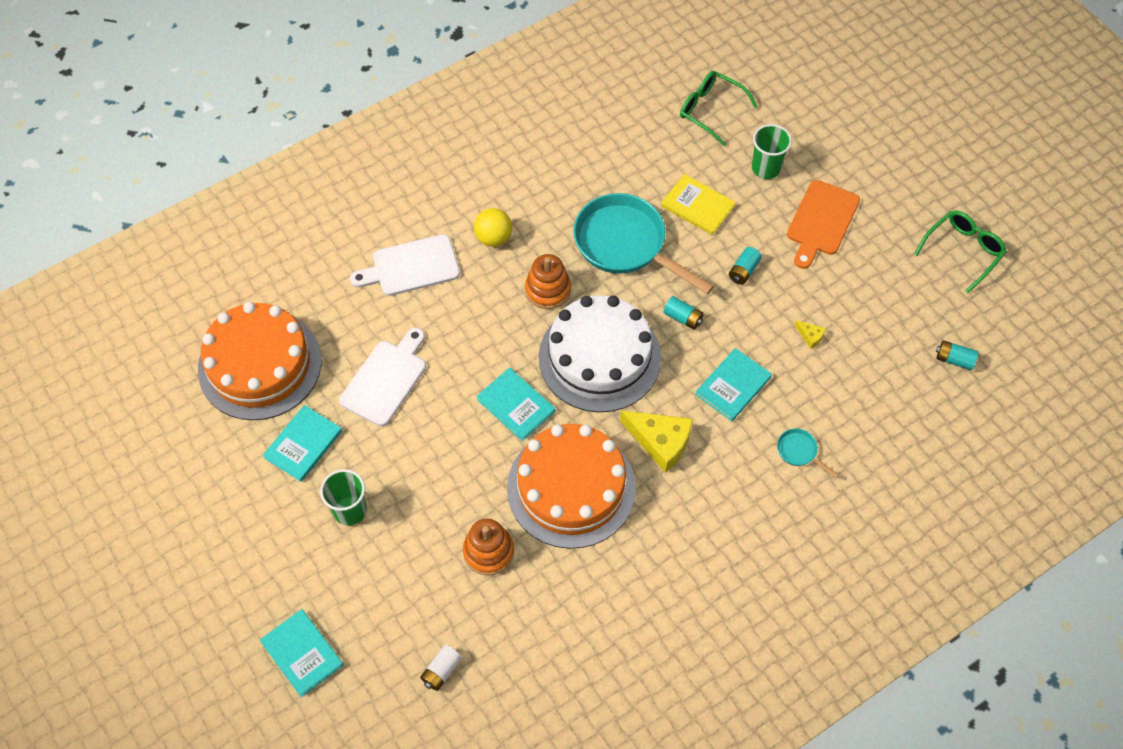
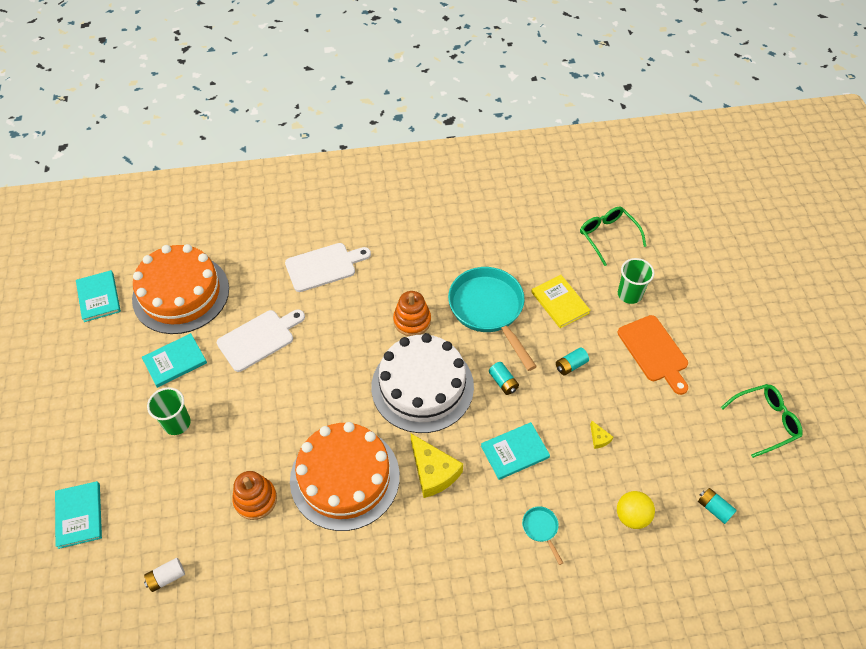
camera: 25 degrees right, 5 degrees down
(411, 267) = (324, 266): white cutting board -> white cutting board turned 150 degrees clockwise
(493, 238) = (394, 268): yellow ball -> yellow ball (632, 516)
(516, 405) = (339, 396): turquoise book -> turquoise book (98, 297)
(821, 221) = (654, 351): orange cutting board -> orange cutting board turned 75 degrees counterclockwise

